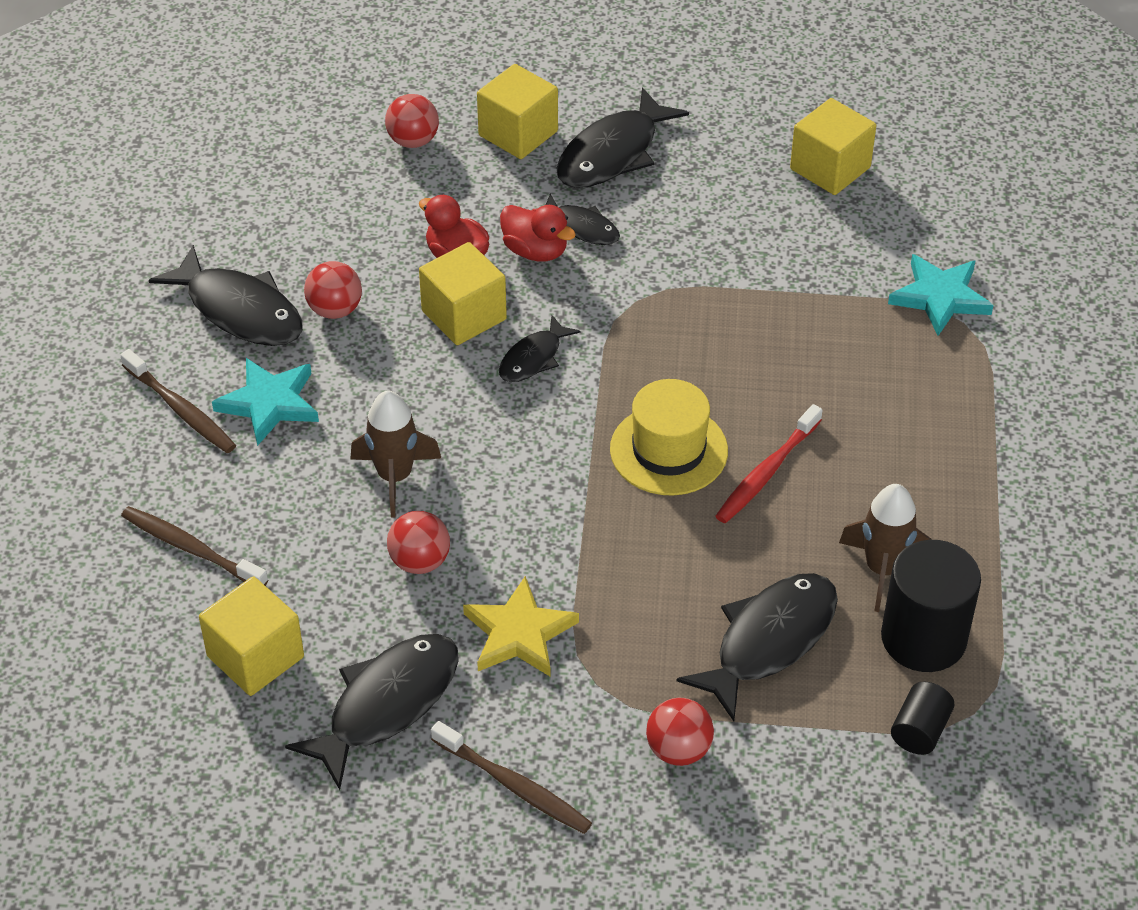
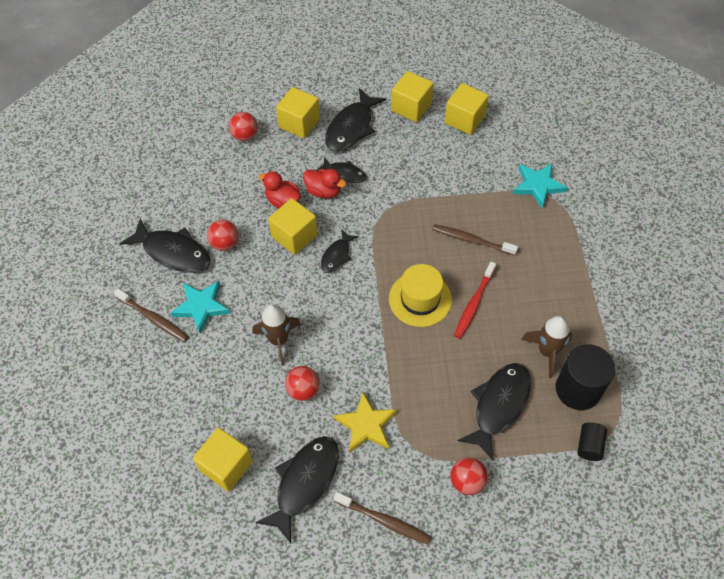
camera: 10 degrees left, 10 degrees up
(191, 549) = (177, 404): brown toothbrush -> brown toothbrush (472, 240)
(734, 134) = (411, 107): none -> yellow cube

